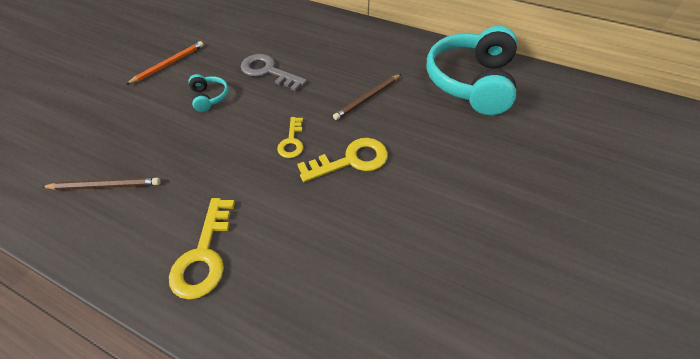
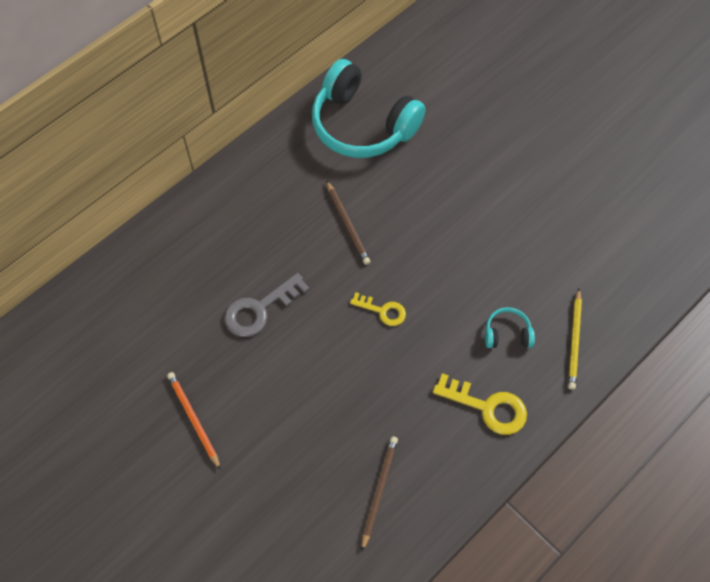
camera: 70 degrees left, 10 degrees up
(209, 97) = (281, 379): turquoise headphones -> turquoise headphones (507, 333)
(313, 333) = (574, 341): none -> yellow pencil
(350, 160) = (426, 267): yellow key -> none

